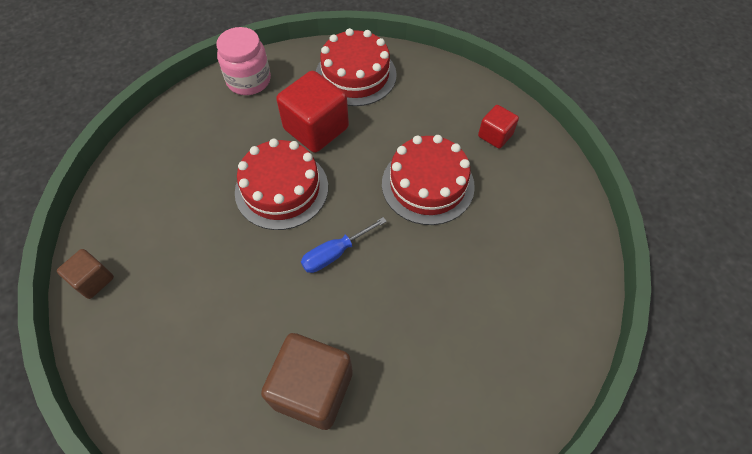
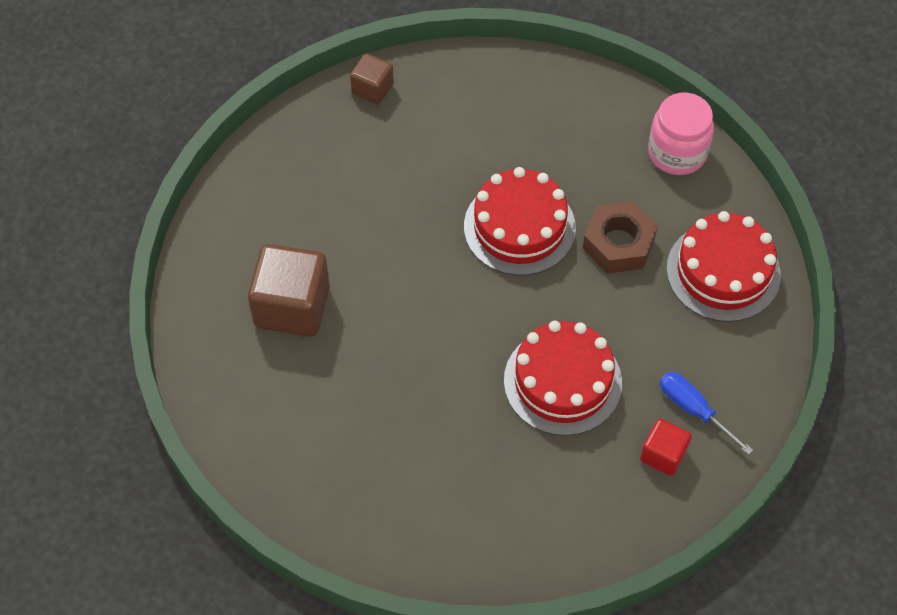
camera: 80 degrees right, 0 degrees up
(316, 128) = (618, 244): red cube -> brown nut
(335, 253) = (446, 298): blue screwdriver -> blue screwdriver (694, 410)

